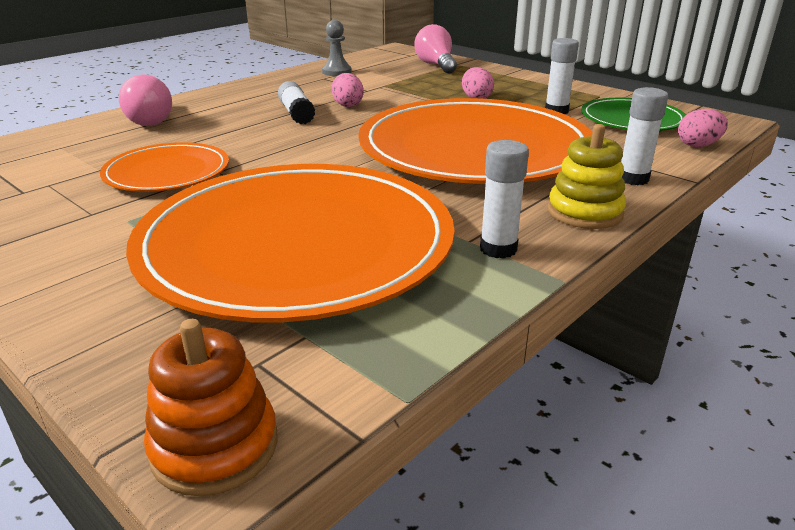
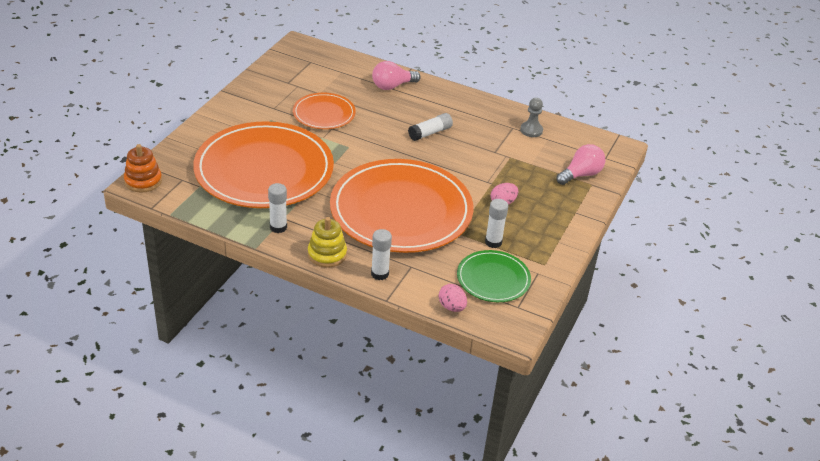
camera: 70 degrees right, 10 degrees up
(347, 105) = (457, 149): pink egg -> none

